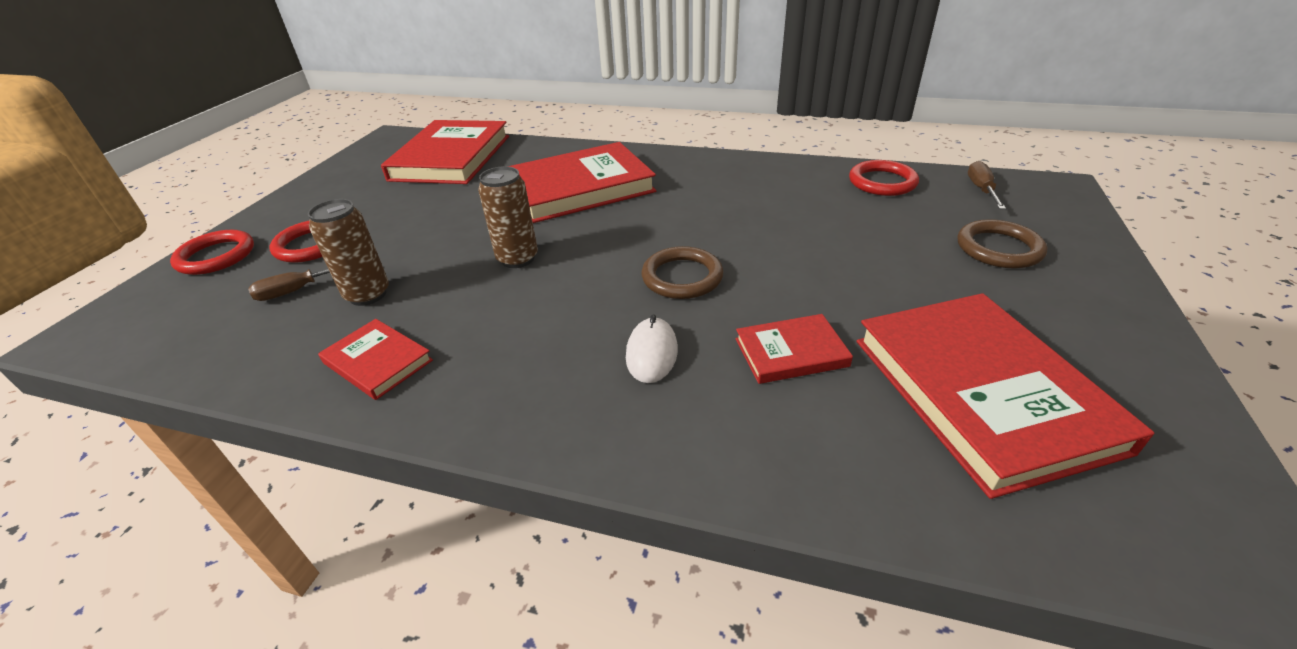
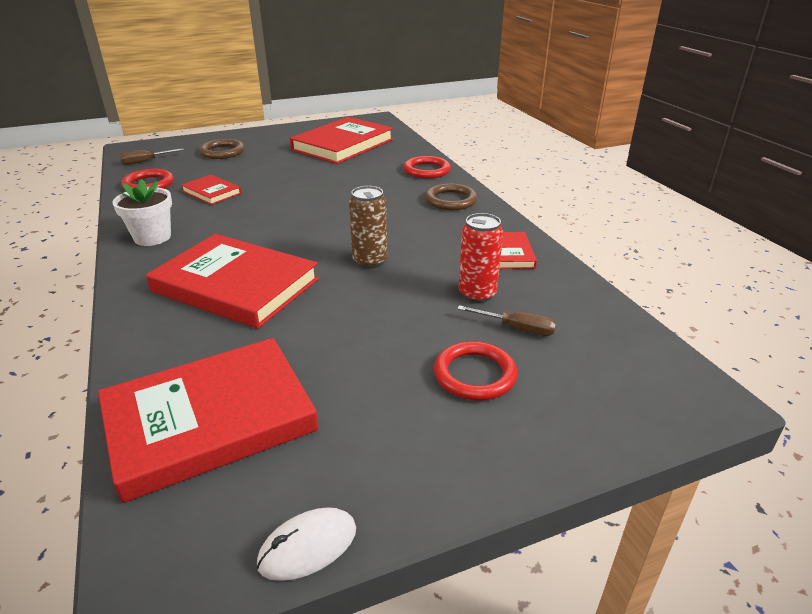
camera: 130 degrees left, 5 degrees down
(216, 256) = (568, 427): red ring -> red ring (427, 170)
(368, 295) = (477, 294): brown can -> red can
(651, 353) = (399, 195): white mouse -> white mouse (308, 546)
(682, 277) = (329, 207): brown ring -> brown ring (451, 200)
(723, 169) = (152, 237): none -> white flower pot
(791, 352) = (360, 172): red book -> red book (211, 192)

